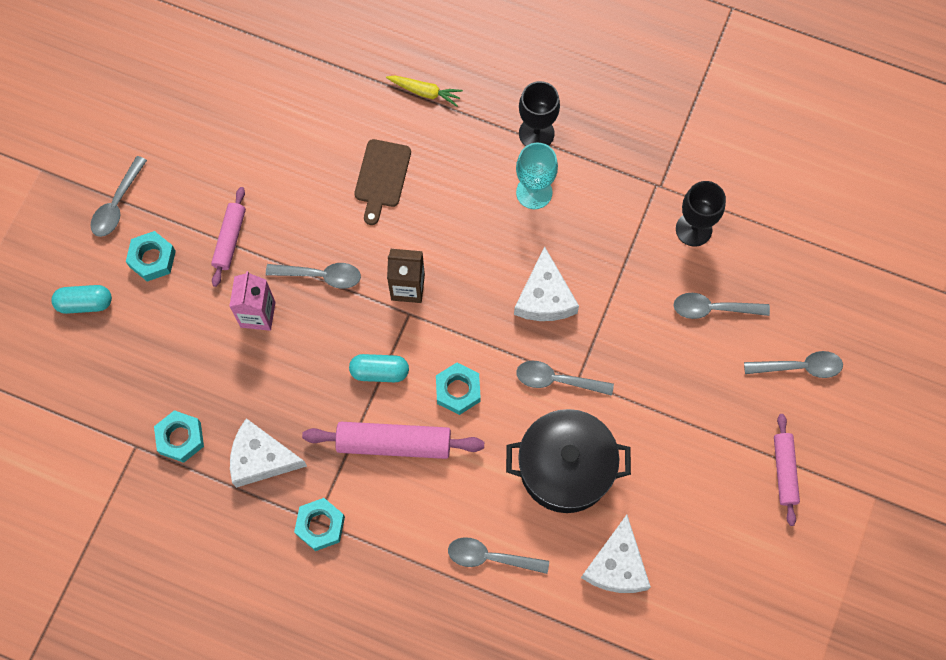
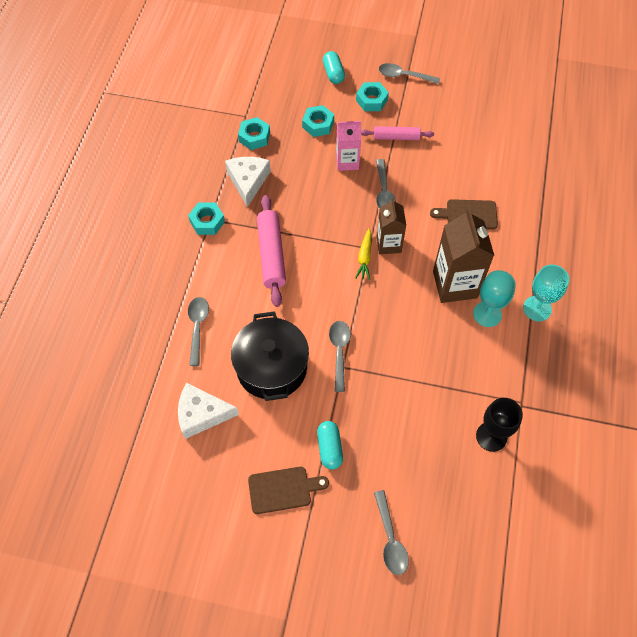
camera: 80 degrees right, 10 degrees down
(379, 371) = (322, 237): turquoise capsule -> turquoise capsule (329, 448)
(425, 92) = (545, 230): yellow carrot -> yellow carrot (364, 257)
(458, 390) = (318, 287): turquoise nut -> turquoise nut (318, 124)
(484, 219) = (455, 284): none -> brown carton
(536, 133) = (537, 308): black goblet -> turquoise goblet
(545, 297) = (404, 334): white cheese -> none
(713, 309) = (425, 460): grey spoon -> none
(727, 478) = (283, 489): none -> brown cutting board
(784, 471) = (296, 536): pink rolling pin -> none

